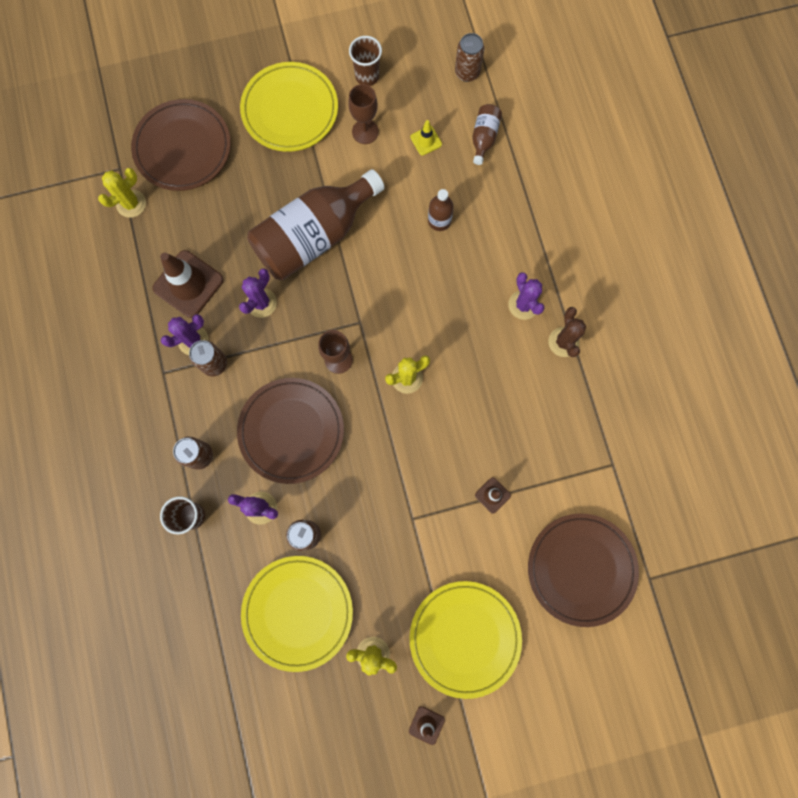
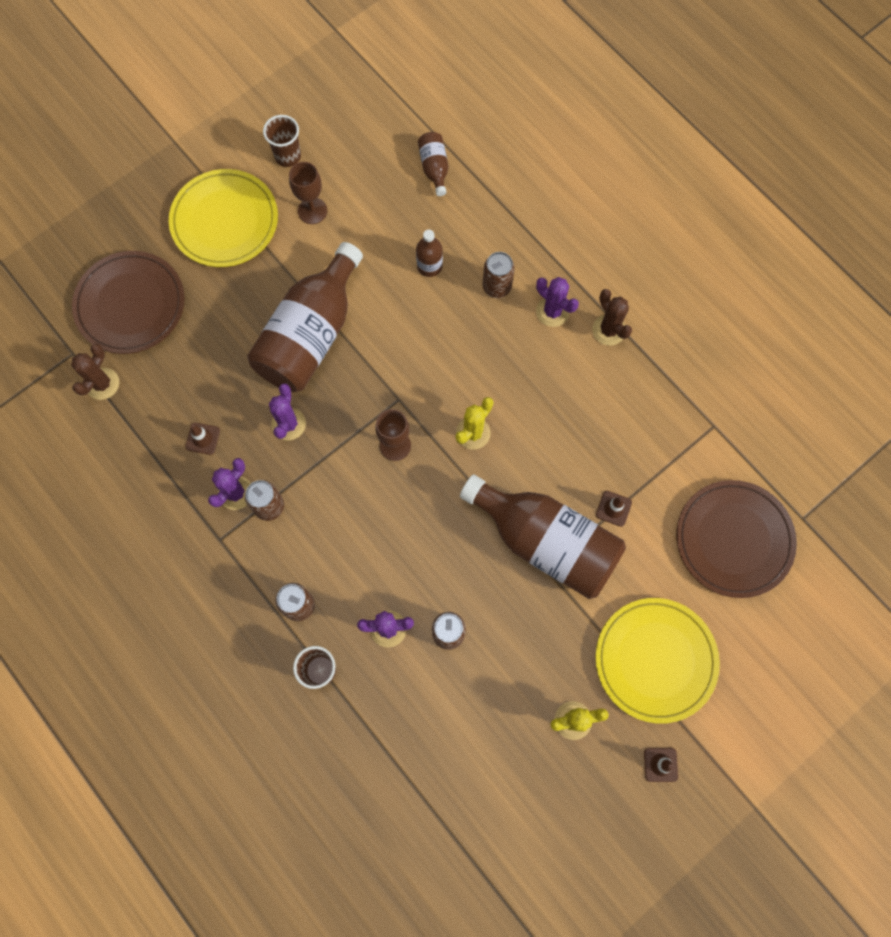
camera: 25 degrees left, 5 degrees down
(131, 204) = (102, 384): yellow cactus -> brown cactus
(188, 284) = (203, 438): brown traffic cone -> brown traffic cone, size x0.48
(291, 431) = (382, 537): brown plate -> none
(298, 612) = (477, 715): yellow plate -> none
(422, 496) = (546, 541): none -> brown bottle
(426, 141) = (378, 194): yellow traffic cone -> none
(467, 72) = (387, 112): brown can -> brown can (496, 287)

